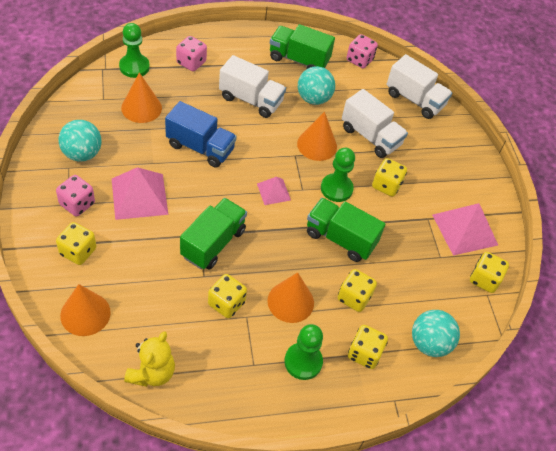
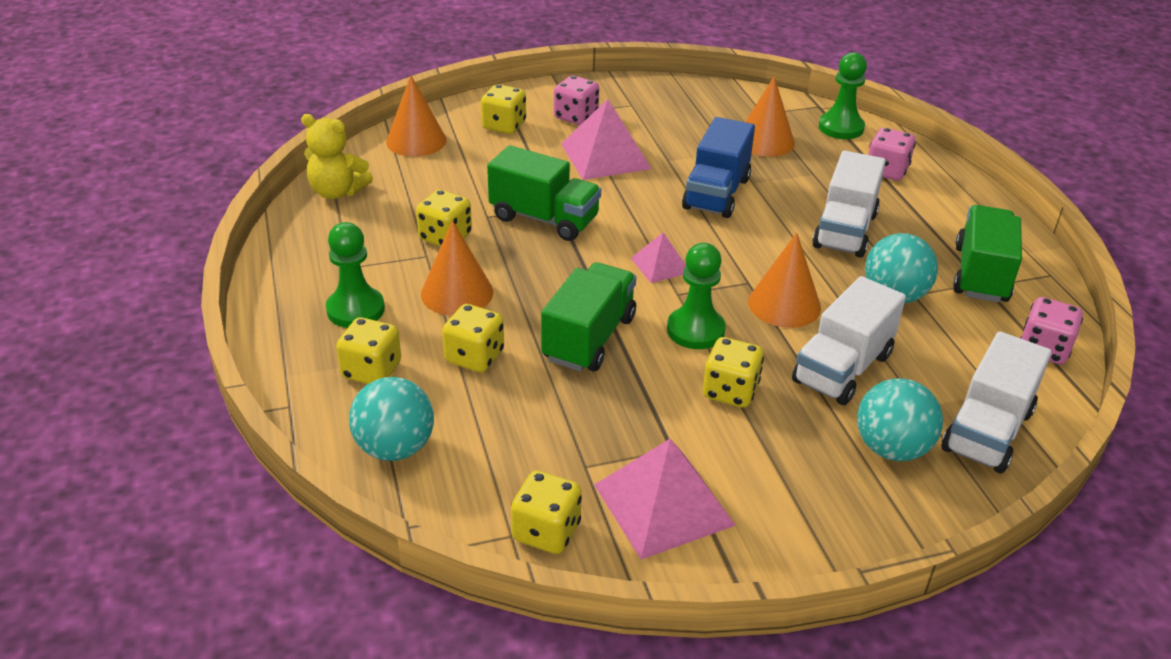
camera: 90 degrees right, 15 degrees down
(82, 154) = (658, 110): turquoise ball -> turquoise ball (891, 448)

